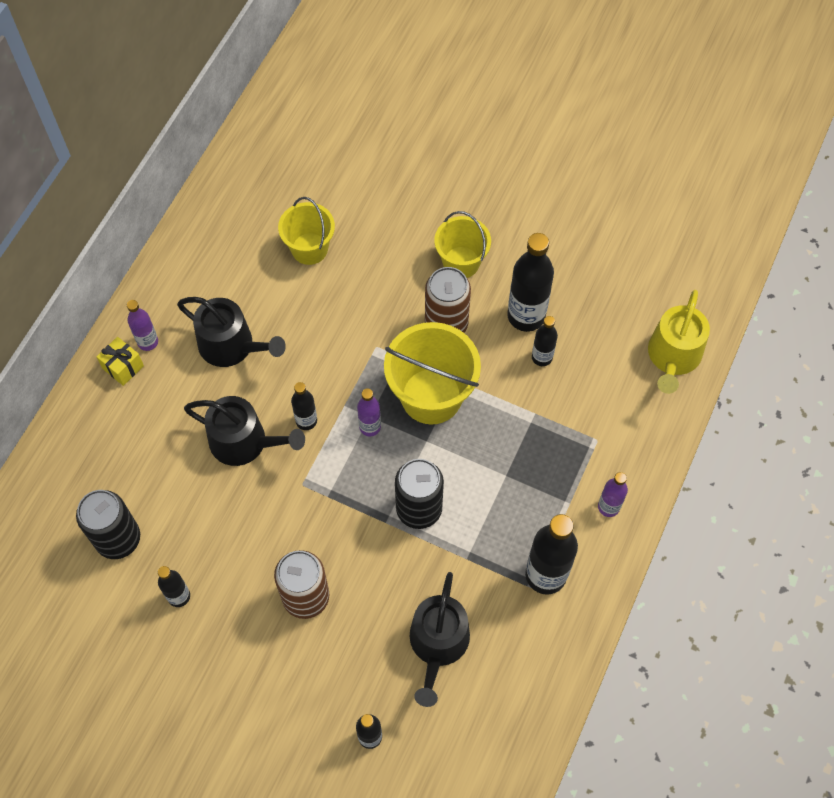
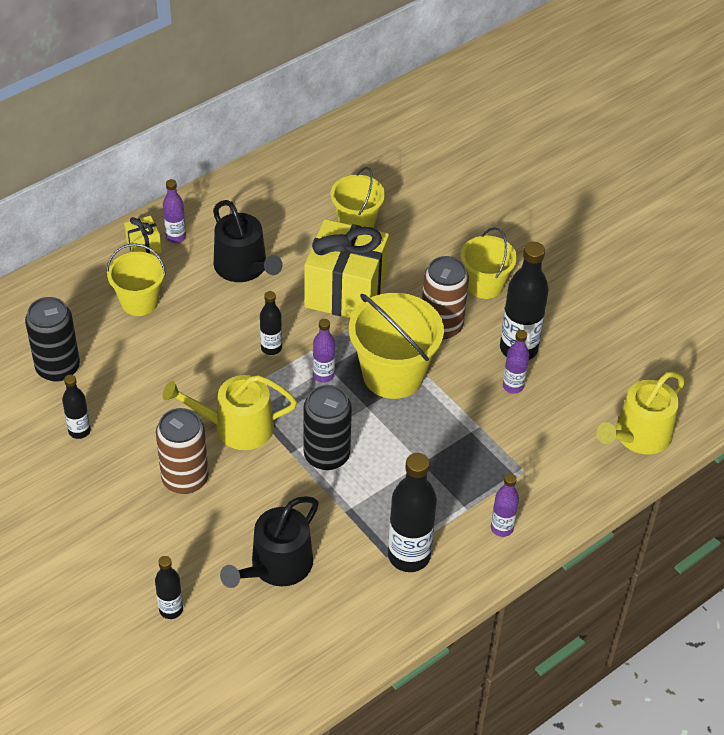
camera: 25 degrees right, 15 degrees down
(154, 430) = (139, 301): none -> yellow bucket
(244, 442) = (208, 342): black watering can -> none
(321, 520) = (236, 427): none -> yellow watering can
(340, 328) = (345, 291): none -> yellow gift
(542, 357) = (513, 386): black bottle -> purple bottle

